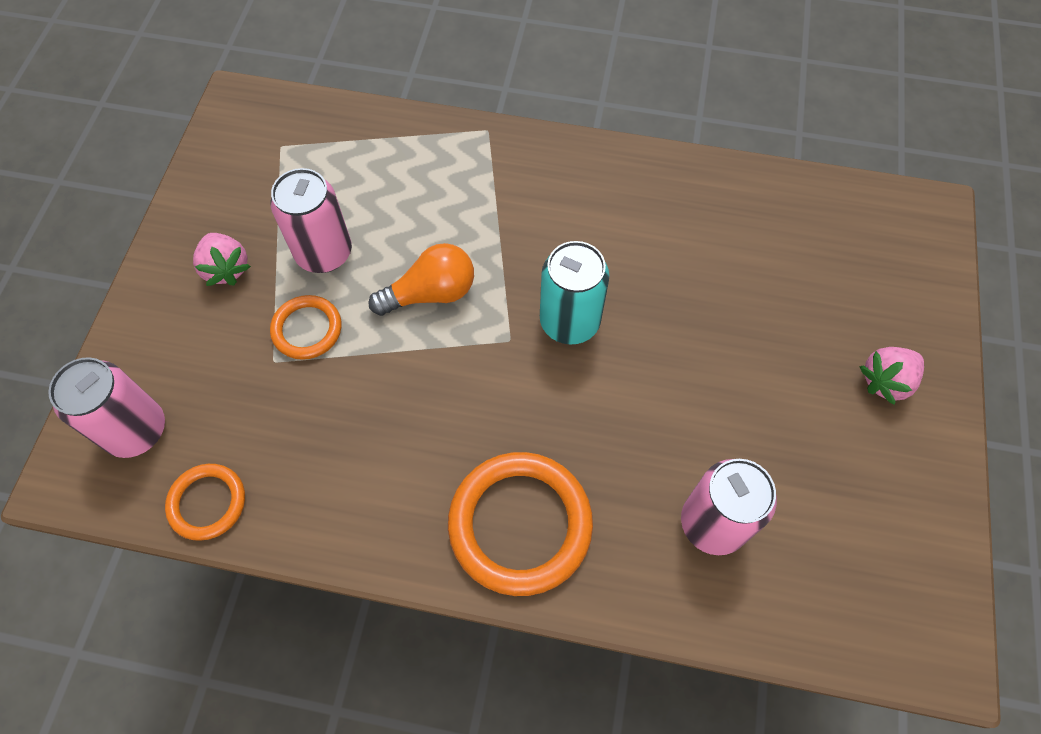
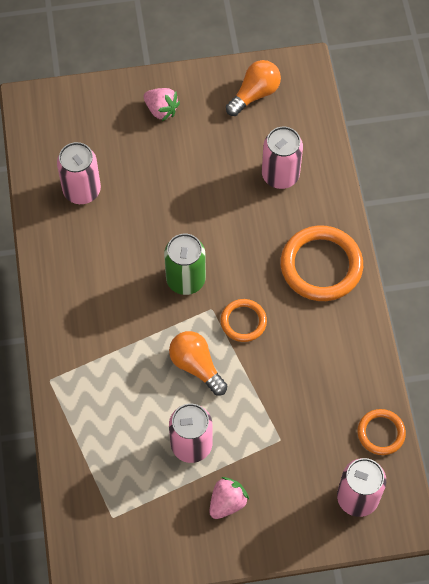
camera: 110 degrees left, 0 degrees up
(307, 329) = (251, 429): orange ring -> orange ring (243, 321)
(569, 322) = (186, 279): turquoise can -> green can
(761, 235) = (82, 190): none -> pink can
(892, 541) = (255, 94): none -> orange light bulb

